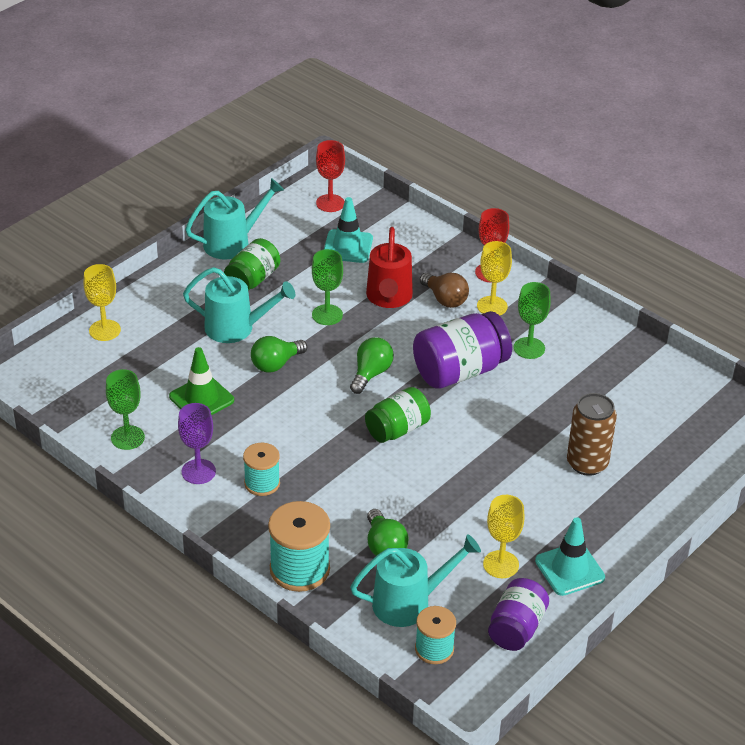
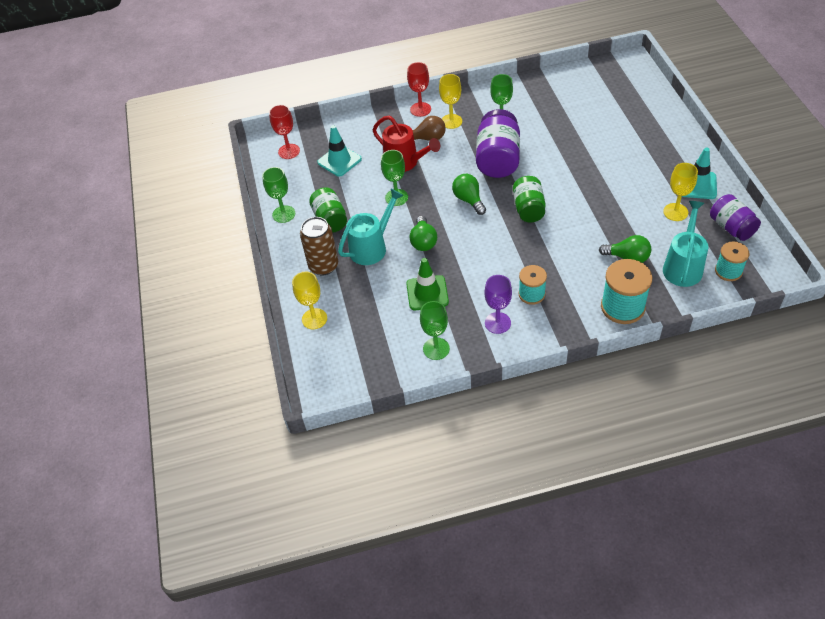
camera: 50 degrees left, 10 degrees up
(233, 242) = (284, 214): turquoise watering can -> green goblet
(587, 463) = (616, 140): brown can -> brown can (323, 266)

